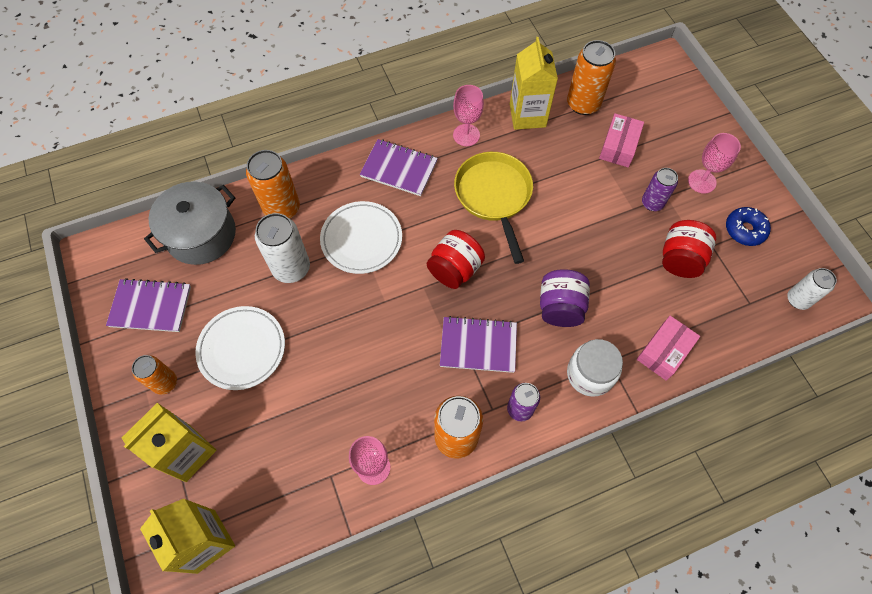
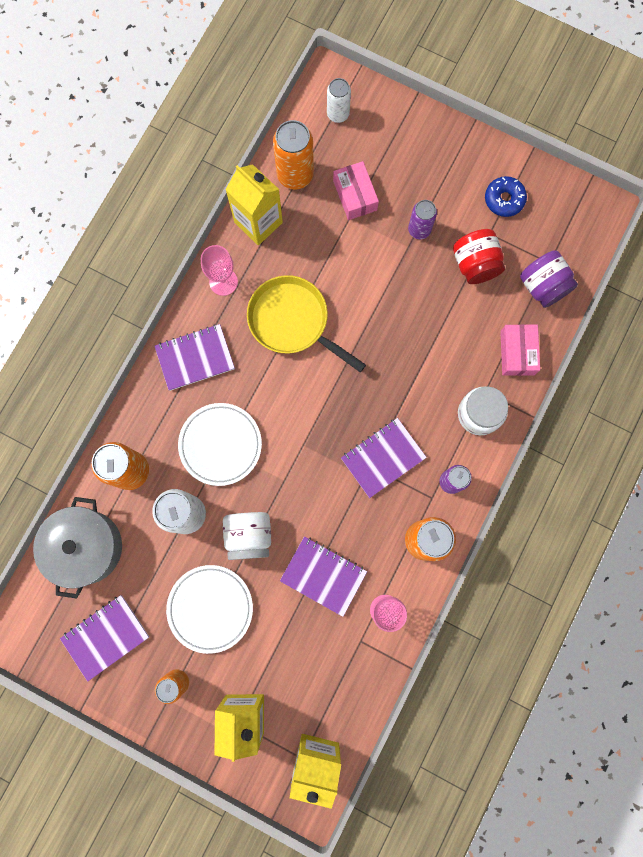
camera: 40 degrees left, 15 degrees up
(321, 320) = (249, 536): none -> white jar
(349, 397) = (323, 575): none -> purple notebook
(455, 269) = (315, 411): red jar -> none
(560, 307) = (418, 378): purple jar -> purple jar (542, 286)
(702, 181) = (442, 179): pink goblet -> none
(798, 299) = (580, 232): white can -> white can (338, 114)

